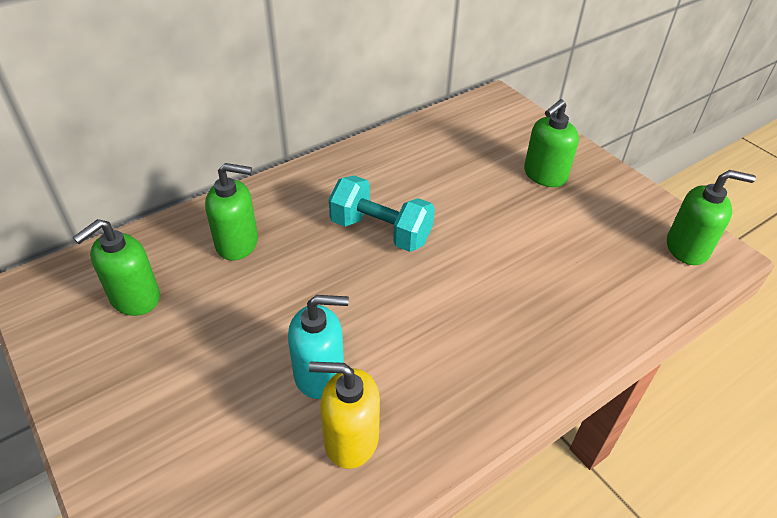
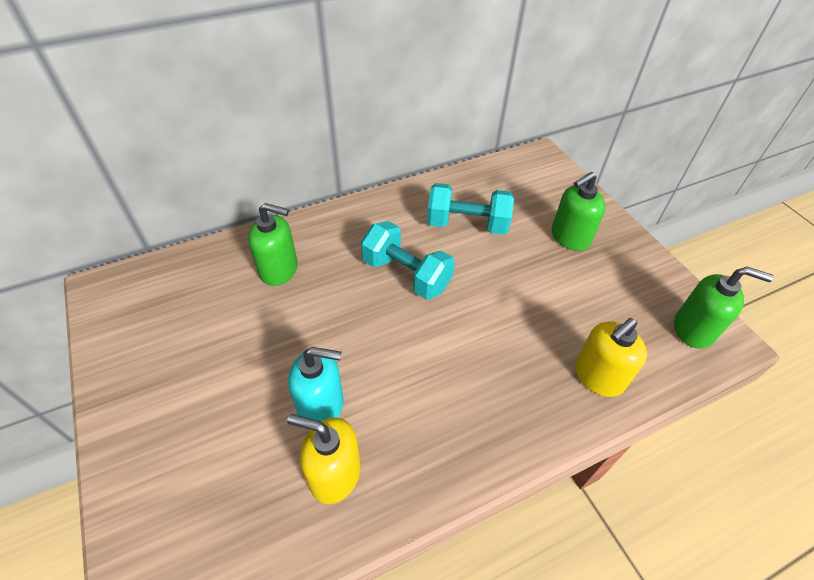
camera: 10 degrees right, 5 degrees up
(134, 298) = (182, 309): green soap dispenser -> none
(434, 174) = (467, 224): none -> turquoise dumbbell
(603, 305) = (598, 376): none -> yellow soap dispenser

